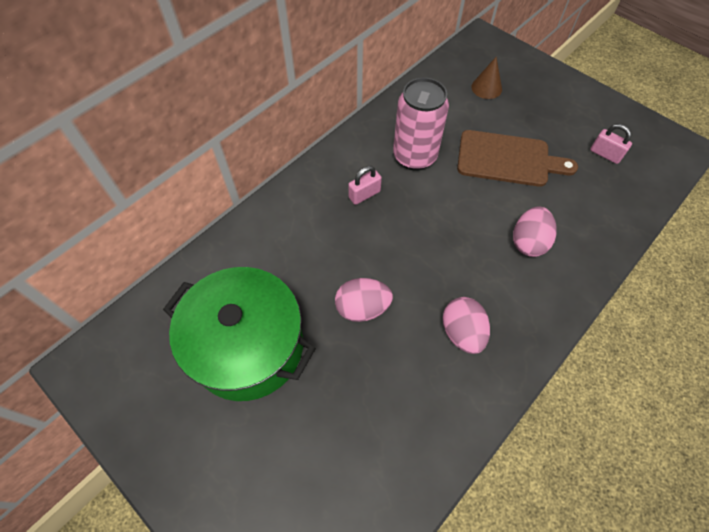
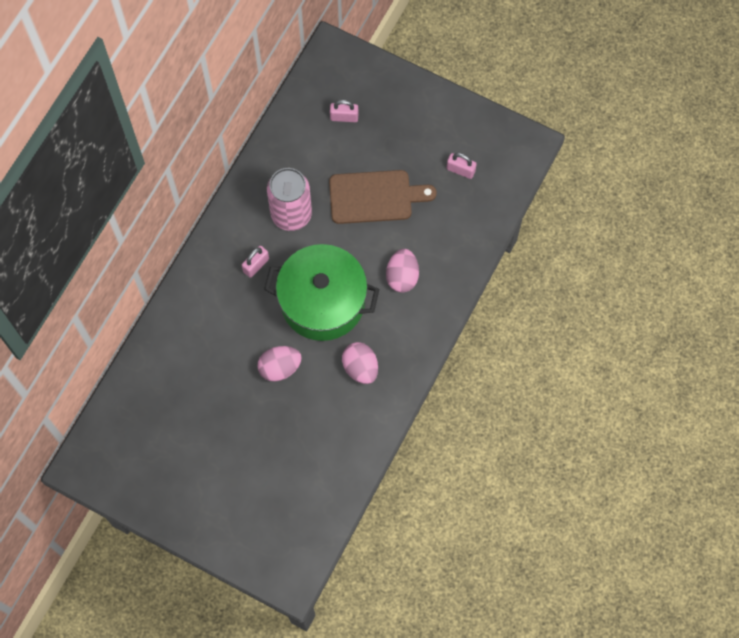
camera: 15 degrees left, 10 degrees up
(248, 346) = (201, 420): green pot -> green pot (322, 302)
(486, 88) = (344, 117): brown cone -> pink padlock

